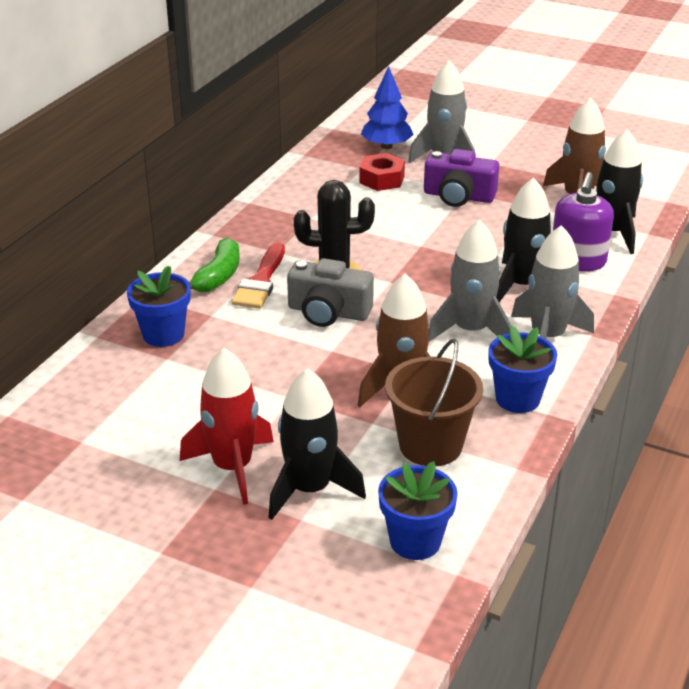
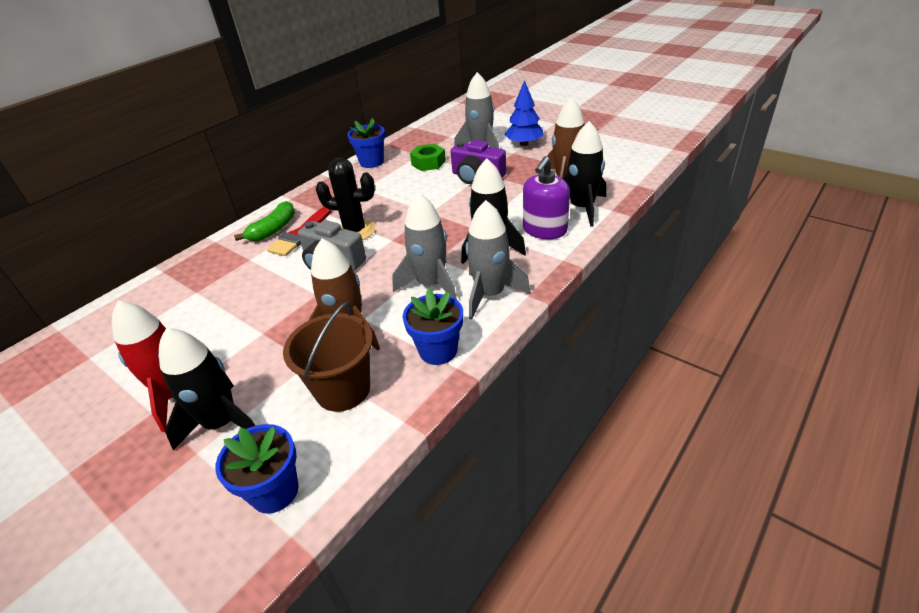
camera: 15 degrees right, 5 degrees up
(163, 334) = (206, 272): blue flower pot -> blue flower pot (371, 162)
(381, 179) = (428, 163): red nut -> green nut
(386, 146) = (444, 140): blue tree -> blue tree (524, 144)

